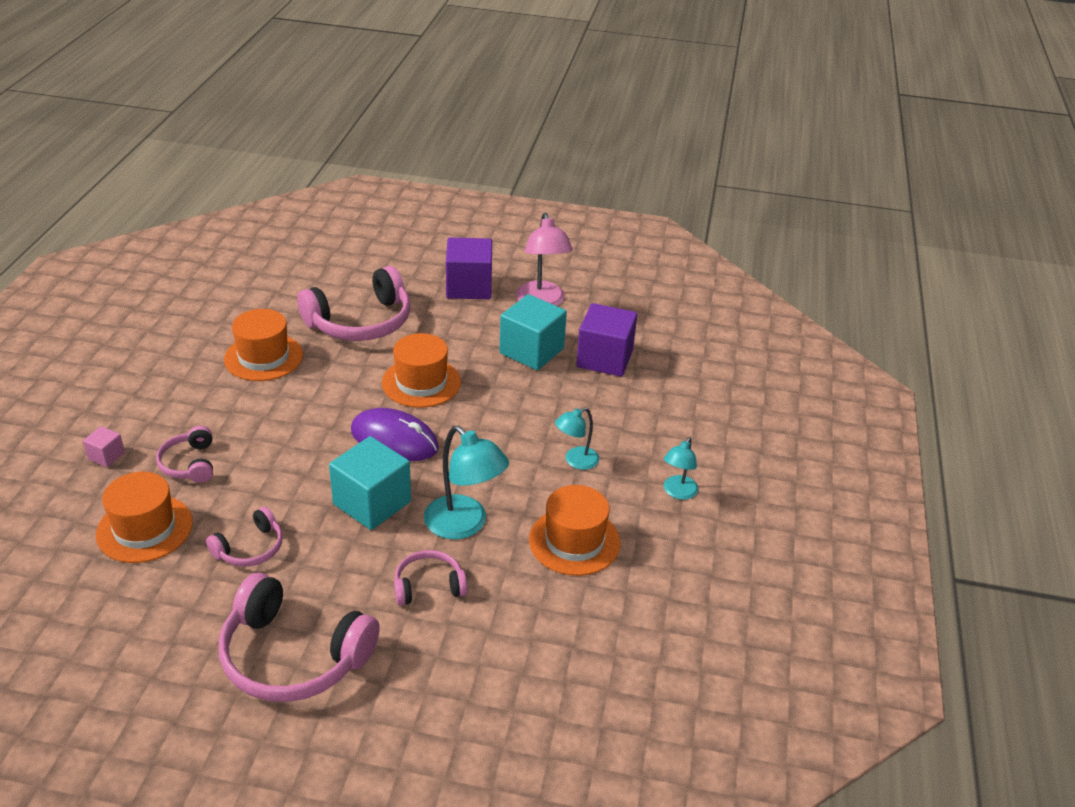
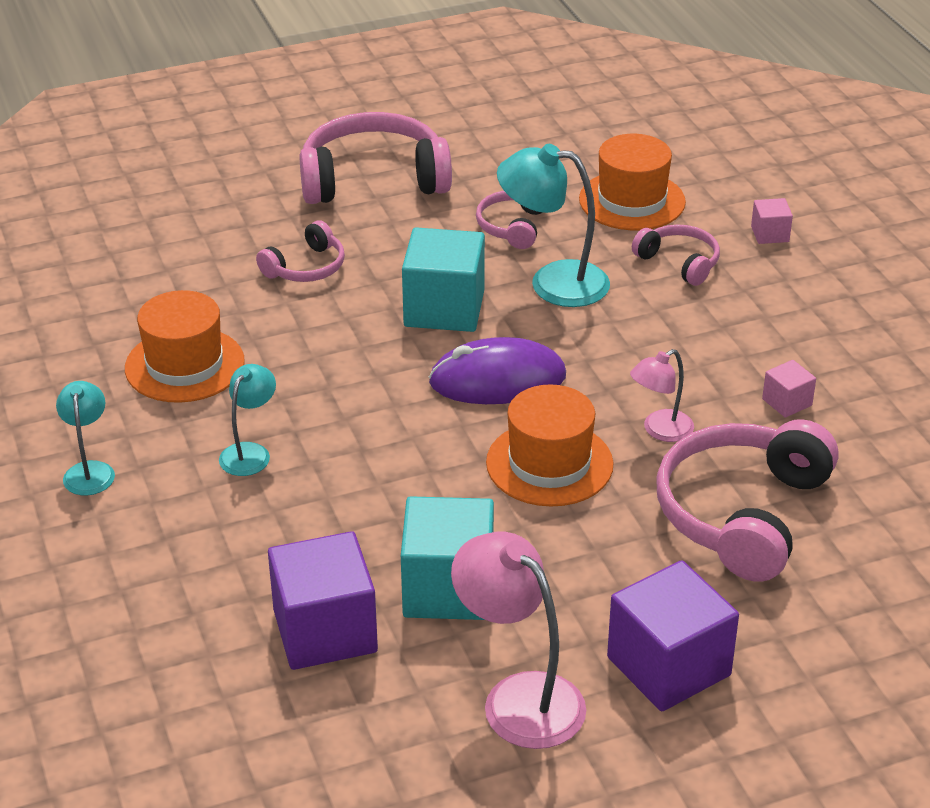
camera: 150 degrees right, 0 degrees up
(263, 357) = (787, 402): orange hat -> pink cube
(345, 373) = (660, 430): none -> pink lamp
(464, 525) = (322, 330): turquoise lamp -> turquoise lamp (553, 282)

